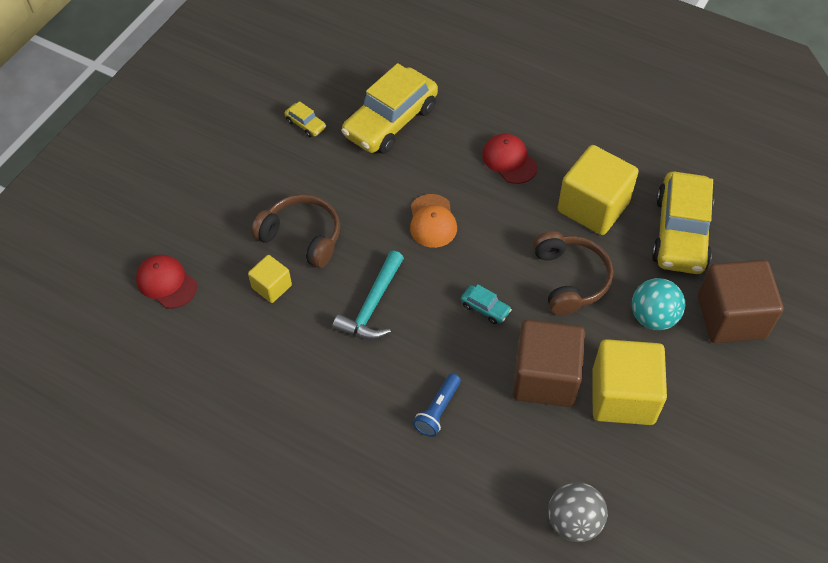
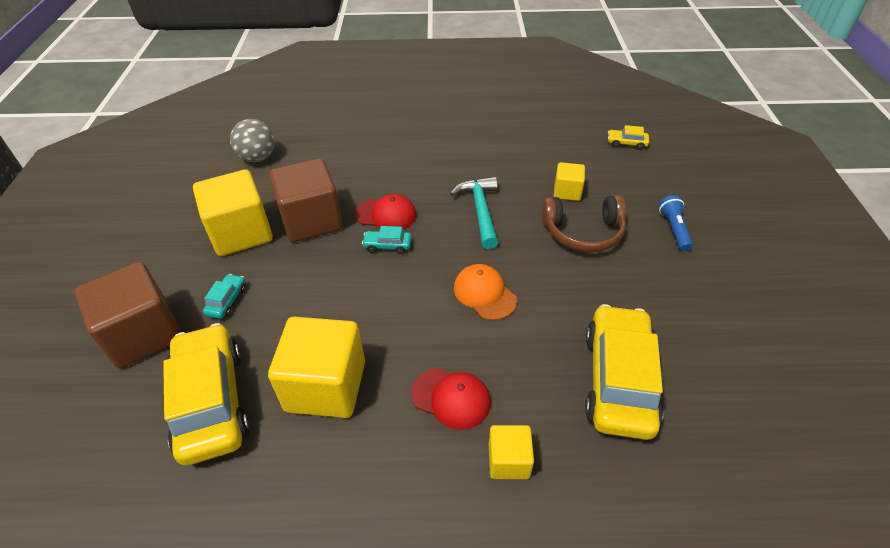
camera: 150 degrees right, 10 degrees down
(166, 283) = (641, 165): red cap -> red cap (386, 214)
(306, 124) = (695, 331): yellow car -> yellow car (626, 143)
(438, 410) = (383, 174): blue flashlight -> blue flashlight (674, 229)
(497, 112) = (508, 460): none -> yellow cube
(570, 279) = (321, 300): brown headphones -> none
(653, 317) = (227, 301): turquoise ball -> turquoise car

